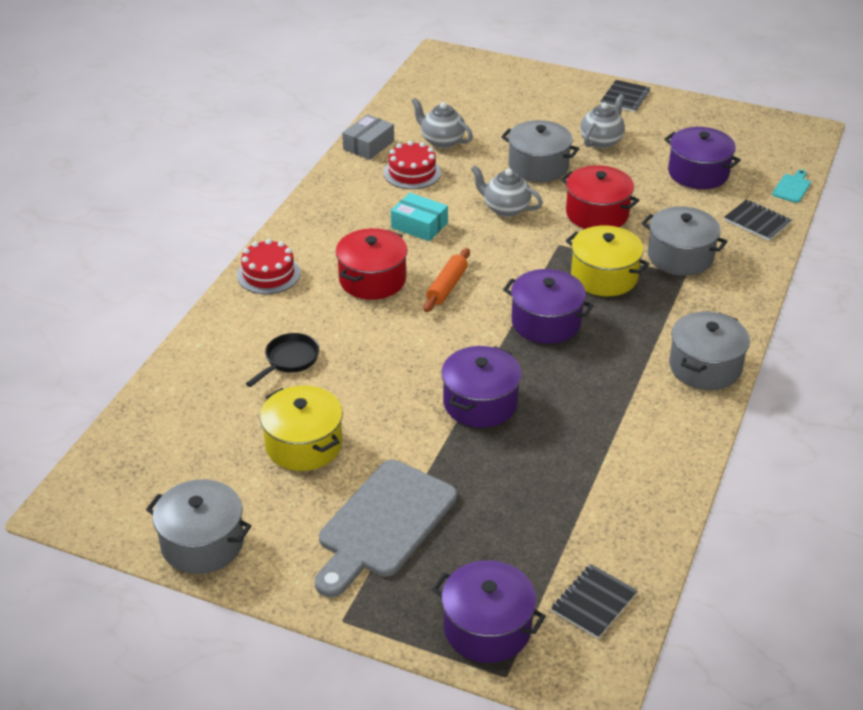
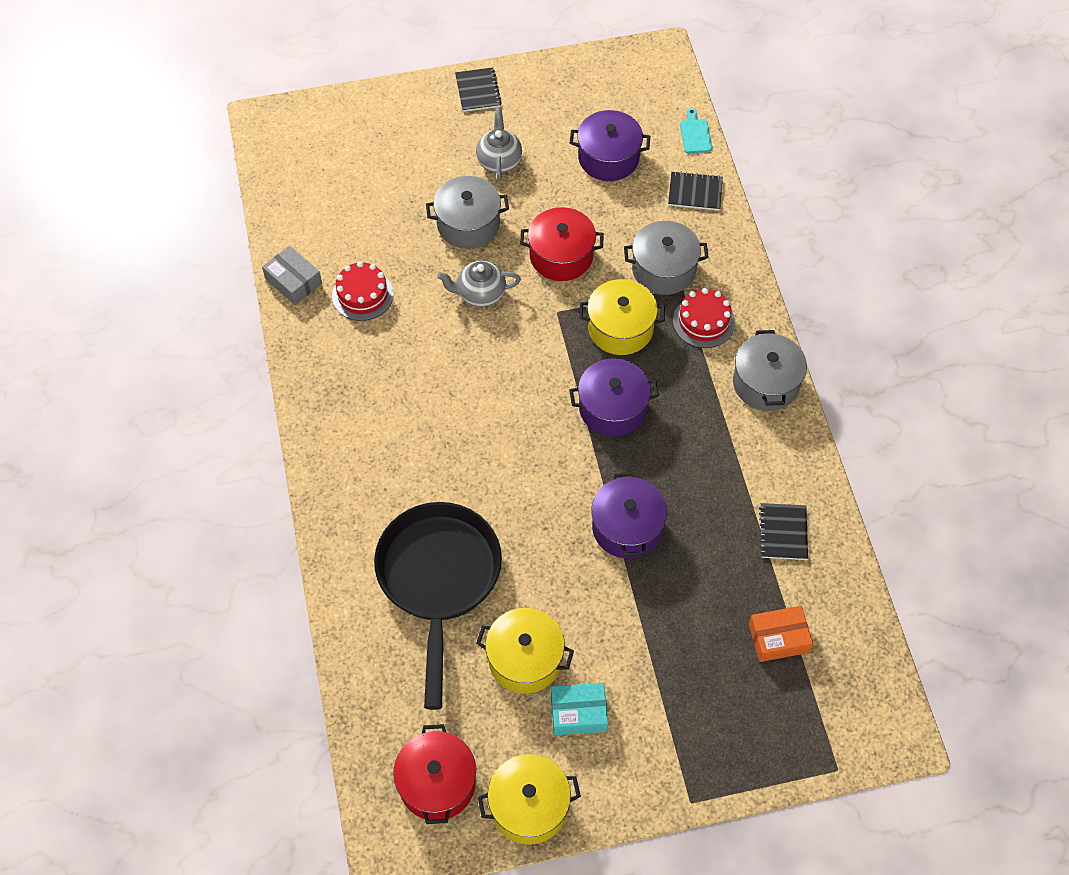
camera: 35 degrees left, 20 degrees up
(202, 543) = (529, 806): grey pot -> yellow pot
(268, 274) = (337, 494): red cake -> red cake (703, 321)
(289, 360) = (438, 579): black pan -> black pan, size x2.35
(368, 145) = (293, 281): grey box -> grey box turned 45 degrees counterclockwise
(372, 279) = (433, 446): red pot -> red pot (437, 783)
(383, 524) = (649, 695): grey cutting board -> none
(419, 225) = (421, 357): turquoise box -> turquoise box (578, 713)
(441, 141) = (357, 238): grey teapot -> none
(447, 287) = (502, 416): orange rolling pin -> none
(487, 628) = (794, 738): purple pot -> none
(543, 547) = (778, 638): none -> orange box
(594, 602) = (848, 665): black notebook -> black notebook (783, 532)

